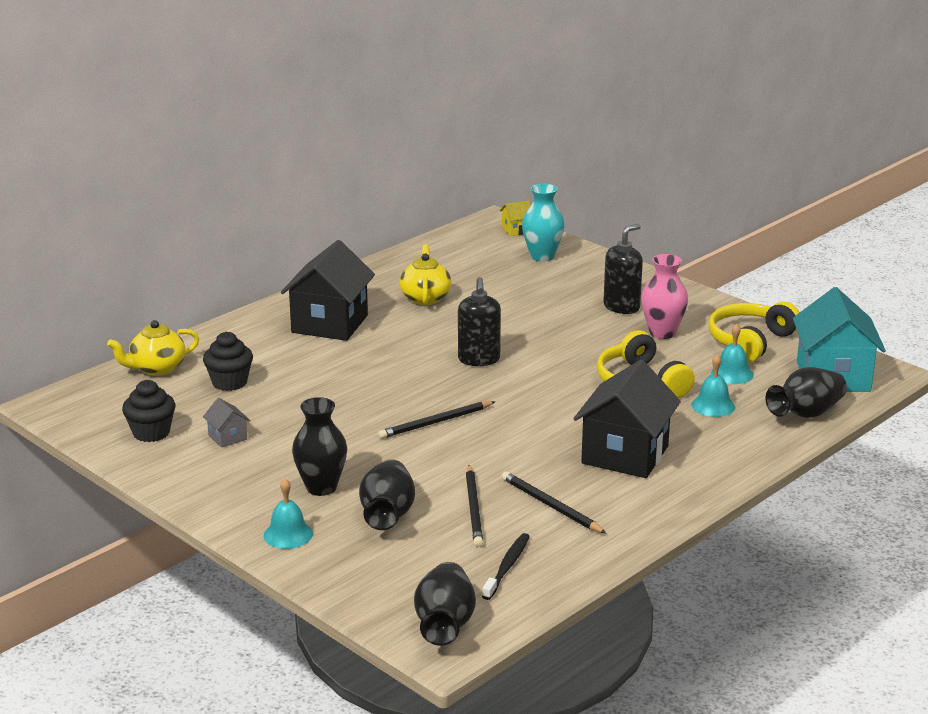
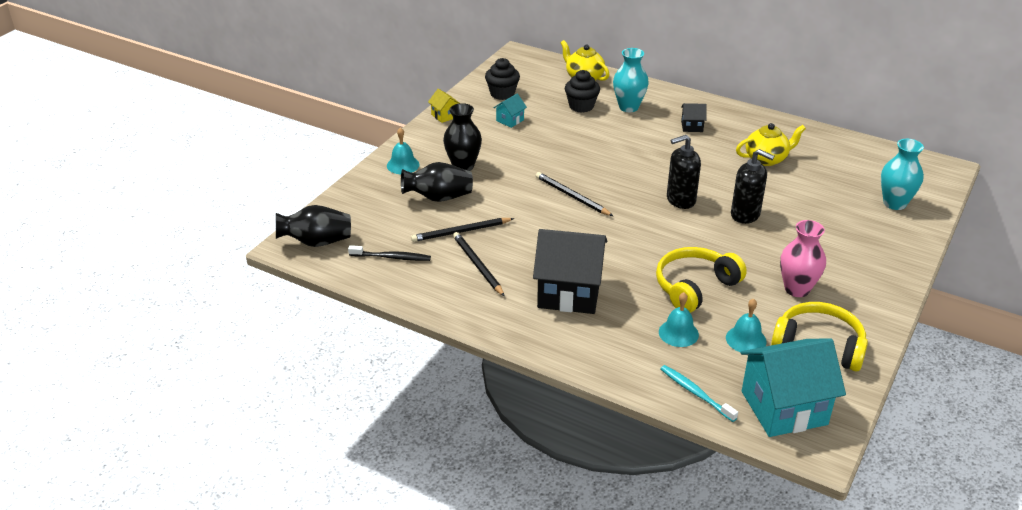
camera: 75 degrees right, 10 degrees up
(227, 437) = (510, 120): grey house -> turquoise house
(256, 353) = (628, 107): none -> turquoise vase
(329, 324) = (692, 126): black house -> black house, size x0.43
(516, 230) = (936, 182): yellow house -> yellow house (444, 116)
(551, 506) = (477, 266): black pencil -> black pencil turned 60 degrees counterclockwise
(621, 307) = (830, 260): black soap dispenser -> black soap dispenser (745, 215)
(806, 414) = (696, 393): black vase -> turquoise toothbrush

